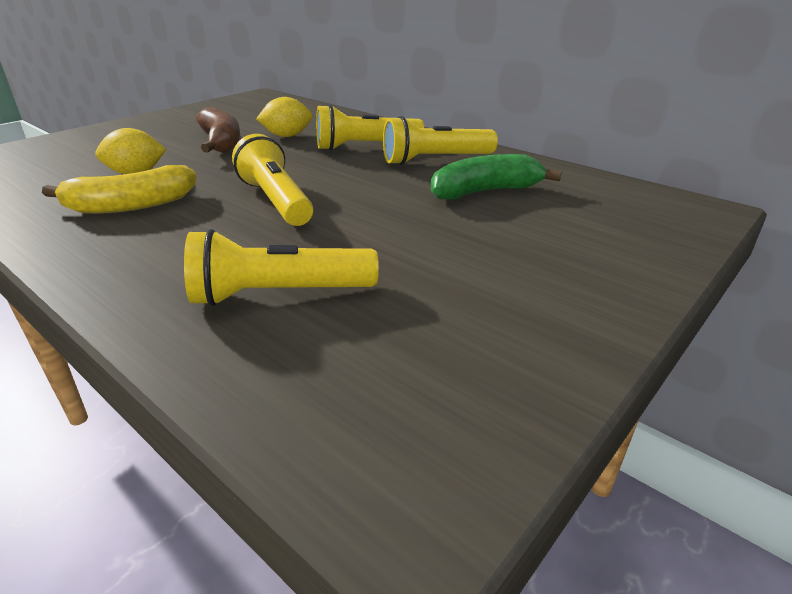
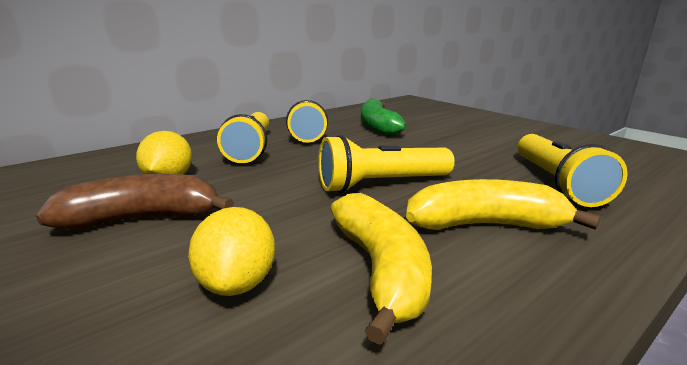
camera: 80 degrees left, 10 degrees down
(181, 242) = (484, 225): none -> yellow banana

